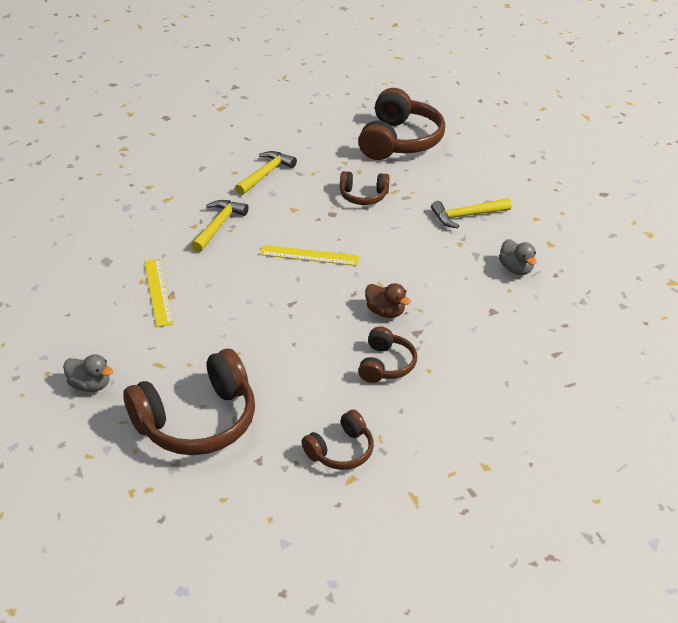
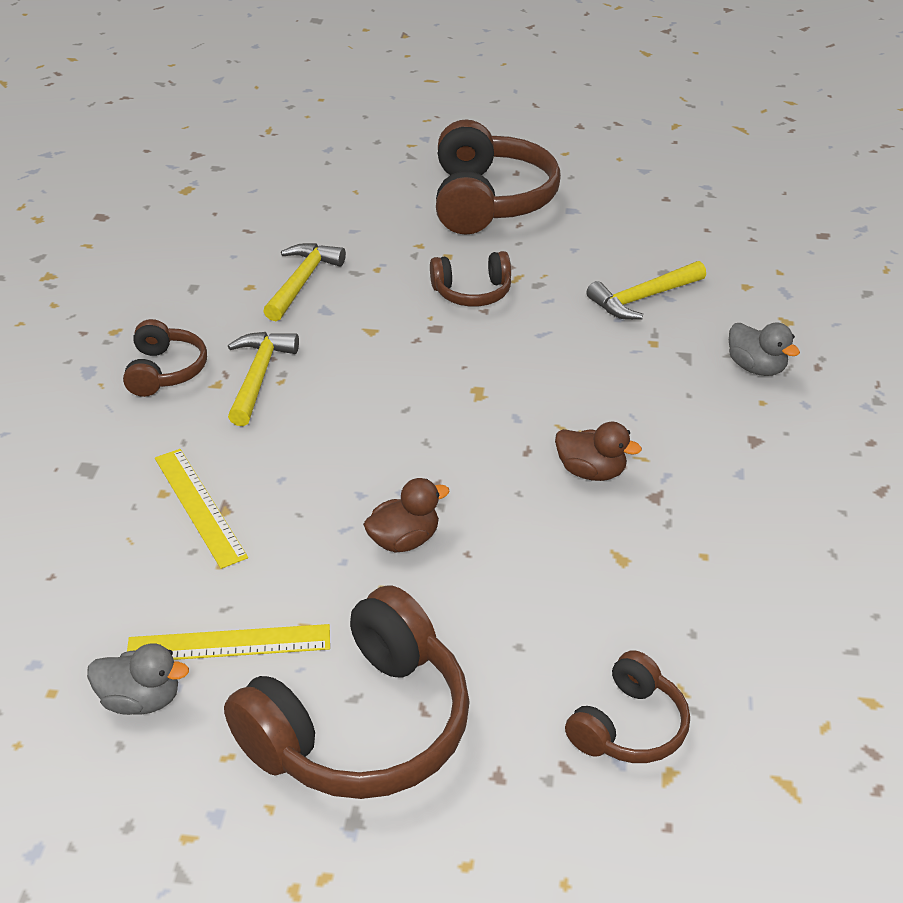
camera: 15 degrees left, 0 degrees up
(262, 330) = (404, 540): none -> brown duck
(309, 255) = (428, 400): yellow ruler -> yellow ruler (229, 644)
(386, 364) = (632, 559): brown headphones -> brown headphones (165, 371)

